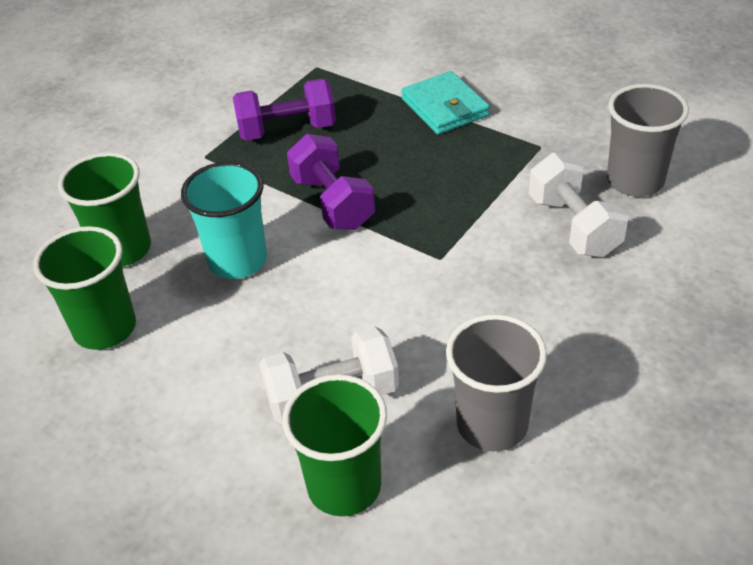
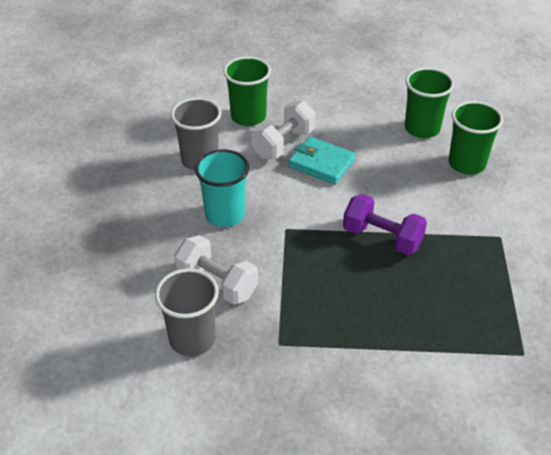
camera: 145 degrees right, 0 degrees up
(237, 261) = (398, 182): turquoise cup -> turquoise cup (225, 215)
(287, 130) = (472, 280): purple dumbbell -> none
(444, 107) = (380, 353): turquoise wallet -> turquoise wallet (321, 163)

